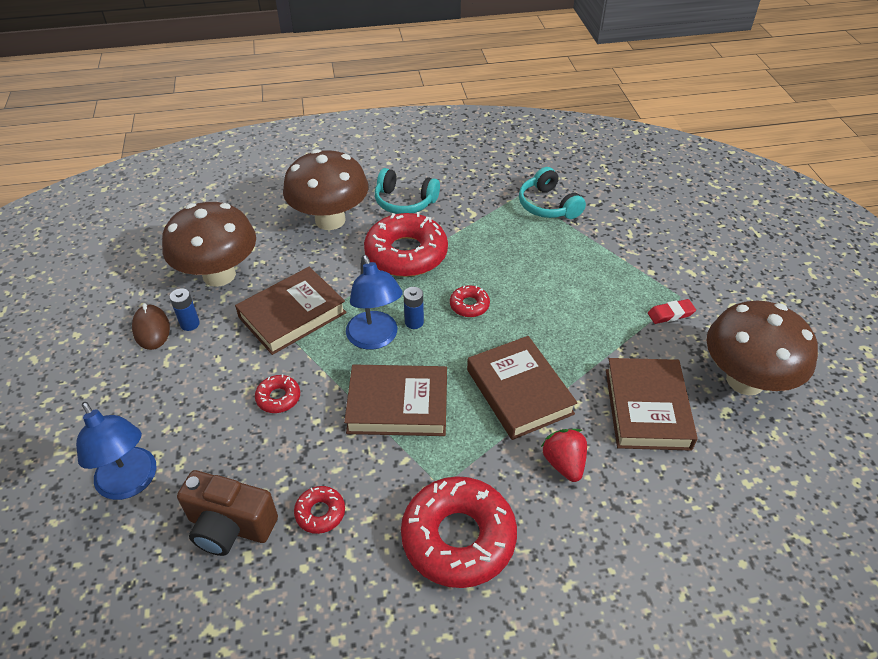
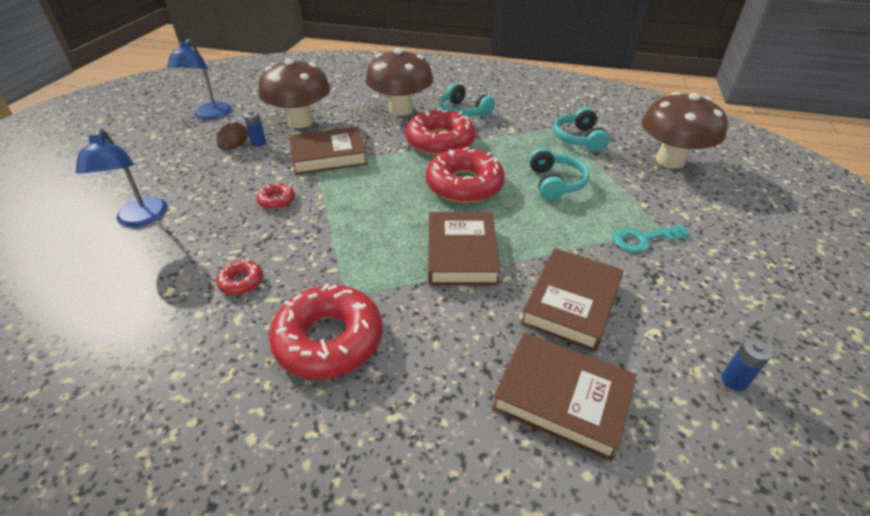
camera: 25 degrees right, 5 degrees down
(230, 526) = (175, 267): brown camera -> none
(375, 339) = (375, 185): blue lamp -> blue lamp (210, 115)
(398, 405) = (357, 232): brown book -> brown book (562, 398)
(414, 322) = (412, 183): blue battery -> blue battery (734, 380)
(469, 305) = (464, 185): red donut -> red donut, size x2.21
(557, 272) = (555, 183): none -> turquoise headphones
(564, 463) = (462, 318): red strawberry -> none
(670, 314) = (643, 239): red eraser -> turquoise key
(745, 380) = (690, 313): brown mushroom -> brown mushroom (670, 160)

